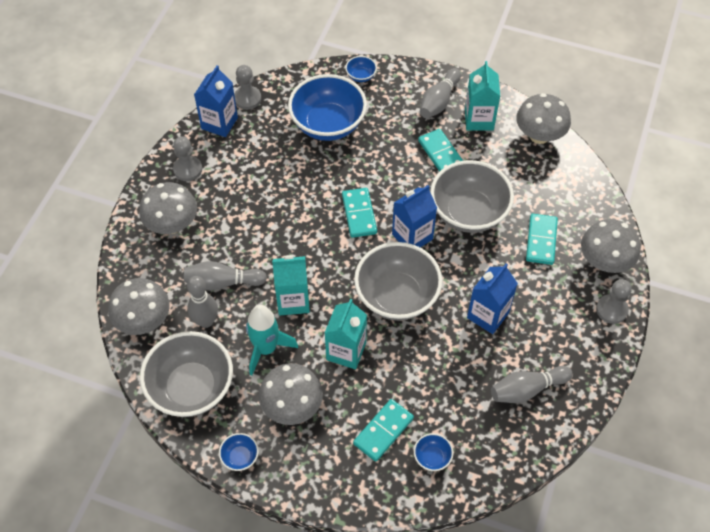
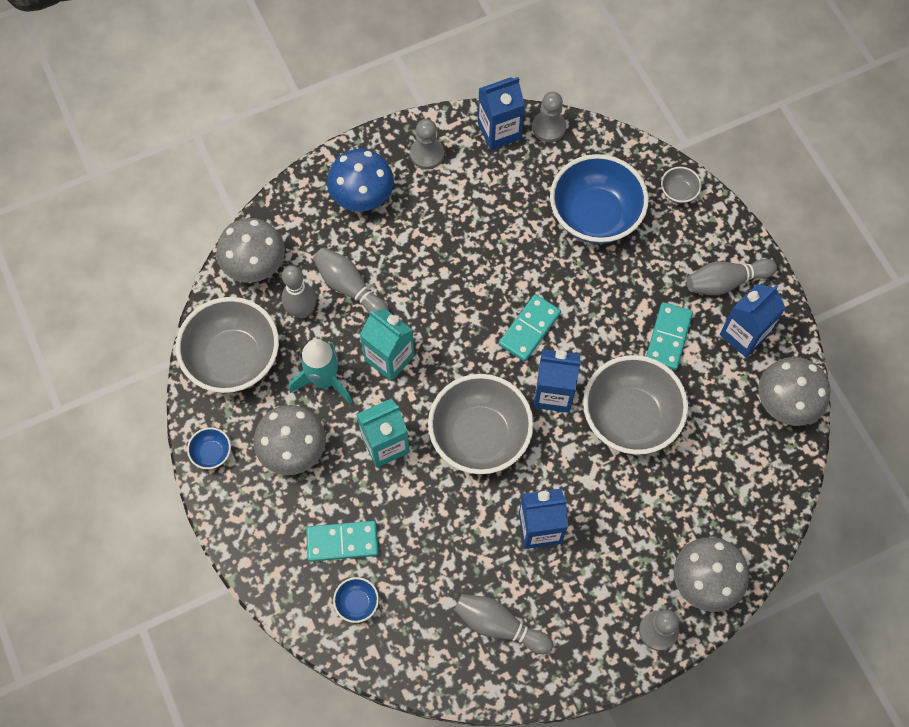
camera: 45 degrees right, 10 degrees up
(172, 224) = (362, 196): grey mushroom -> blue mushroom
(361, 76) = (678, 192): blue bowl -> grey bowl
(479, 120) = (744, 334): turquoise carton -> blue carton
(541, 240) = (668, 506): turquoise domino -> none

